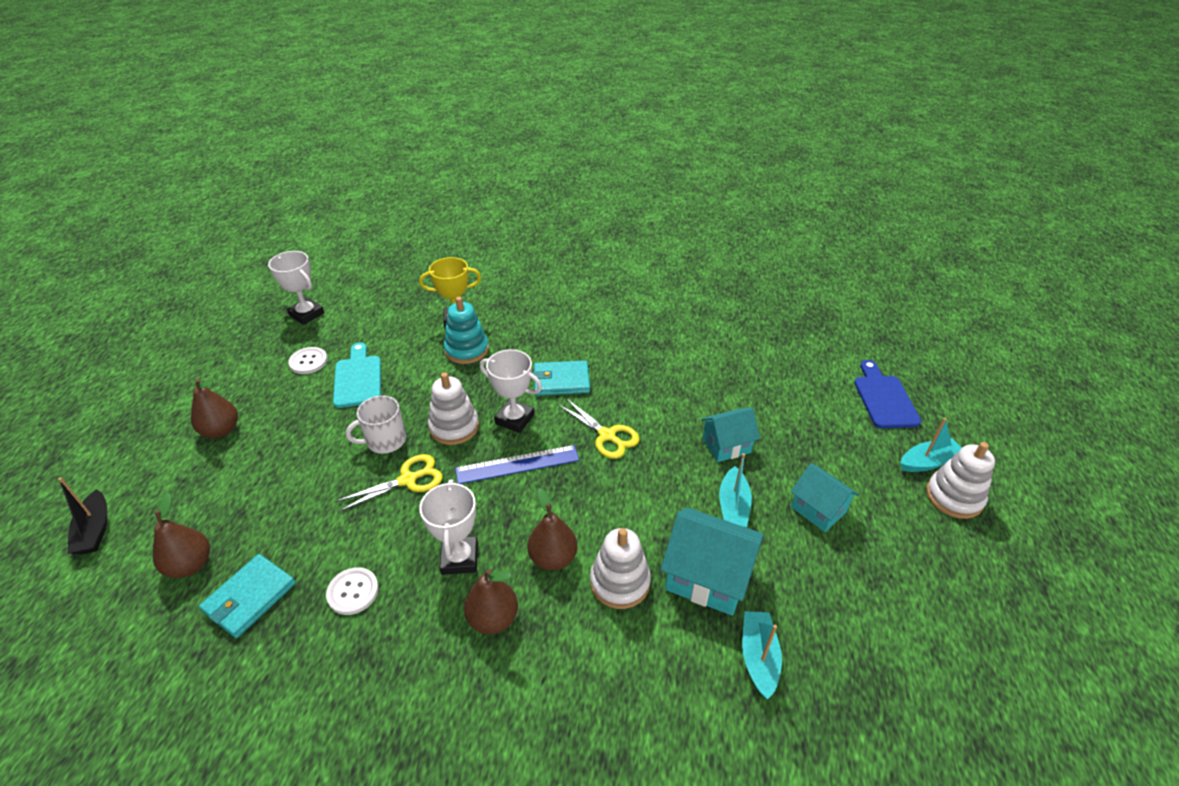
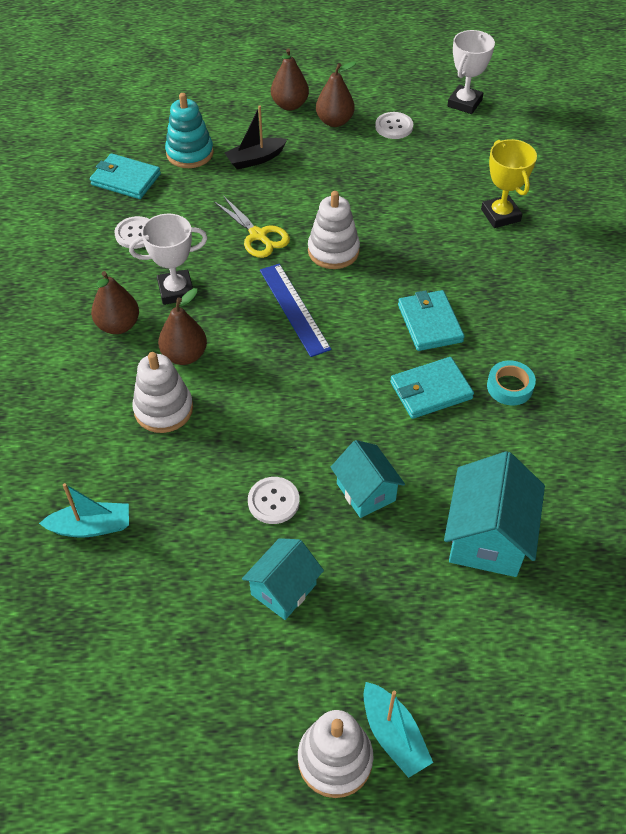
camera: 80 degrees right, 10 degrees up
(95, 530) = (175, 81): black boat -> black boat (255, 159)
(190, 565) = (151, 139): brown pear -> brown pear (334, 121)
(358, 378) = (381, 166): turquoise cutting board -> none
(385, 441) = (302, 208): white mug -> none
(466, 350) = (454, 234): turquoise stacking toy -> turquoise stacking toy (190, 153)
(514, 419) = (357, 294): white trophy -> none
(607, 435) = (353, 376): yellow scissors -> none
(631, 392) = (430, 390): none -> turquoise wallet
(636, 351) = (509, 387): none -> turquoise tape
(707, 577) = (177, 481): turquoise house -> turquoise house (487, 537)
(733, 506) = (273, 501): turquoise boat -> white button
(884, 398) = (511, 690): blue cutting board -> none

